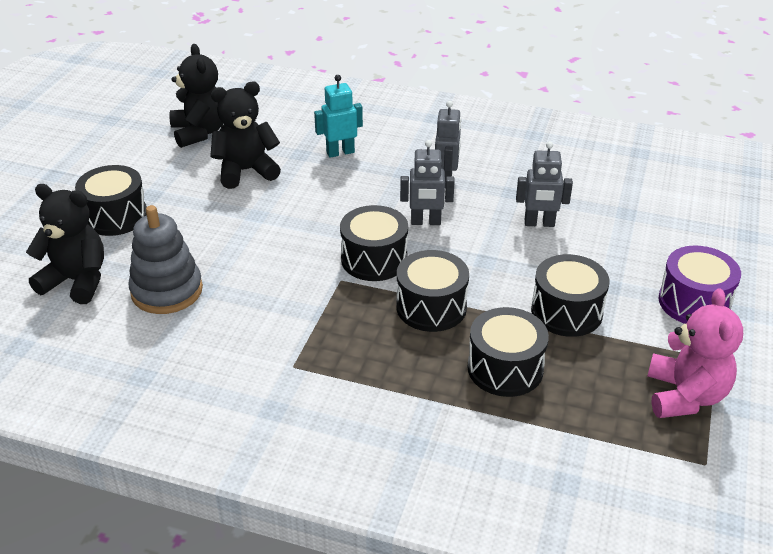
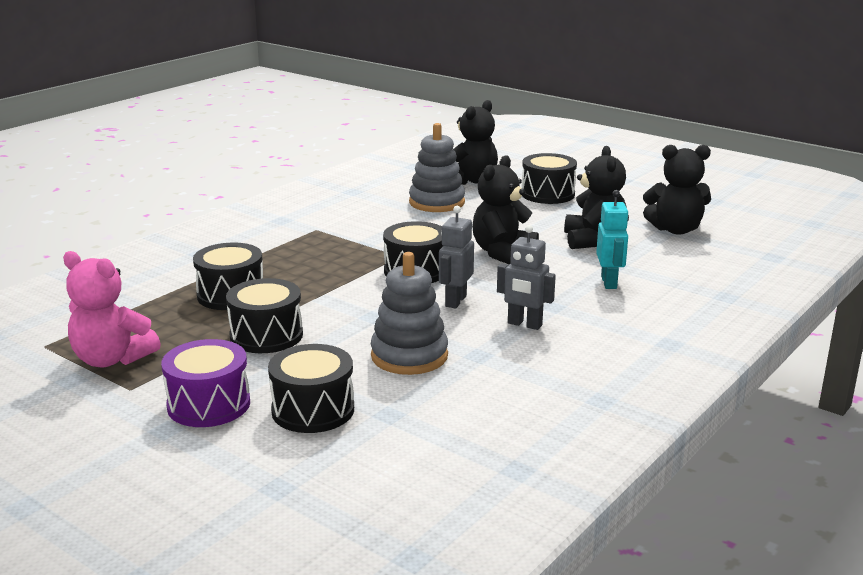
camera: 110 degrees right, 15 degrees down
(302, 216) = (503, 253): none -> black teddy bear
(431, 307) = (331, 282): black drum -> black drum (313, 410)
(539, 223) = (409, 356): grey robot -> grey stacking toy

